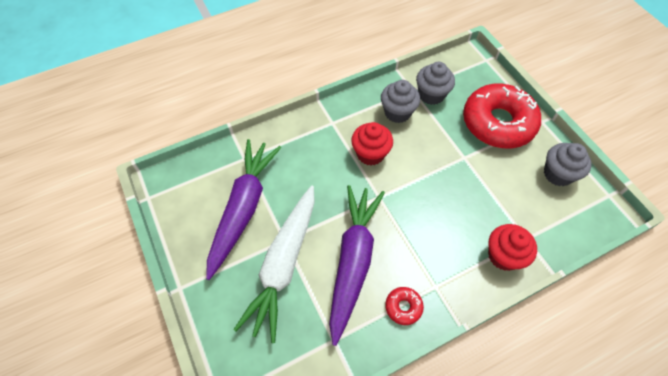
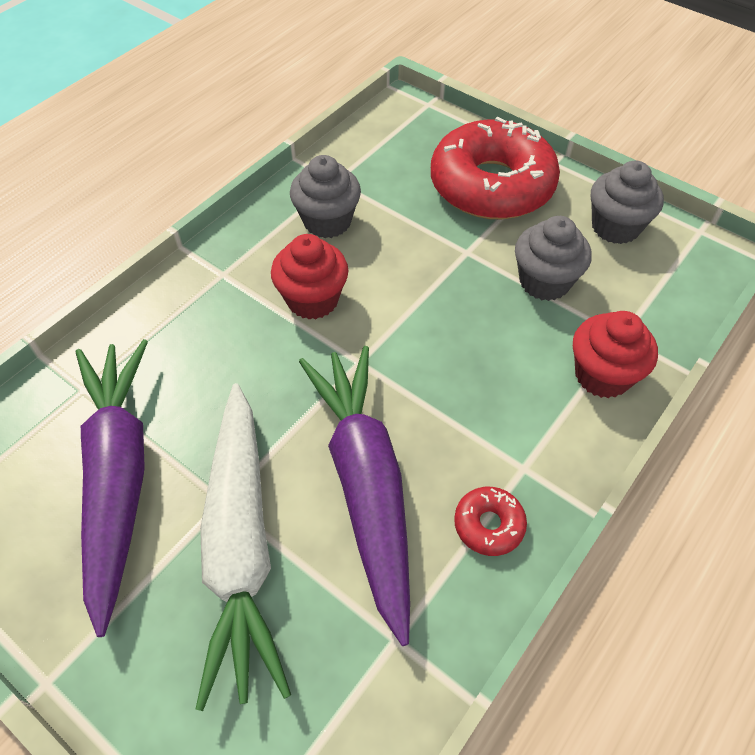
camera: 25 degrees left, 5 degrees down
(431, 95) = (369, 178): grey cupcake -> grey cupcake (544, 281)

